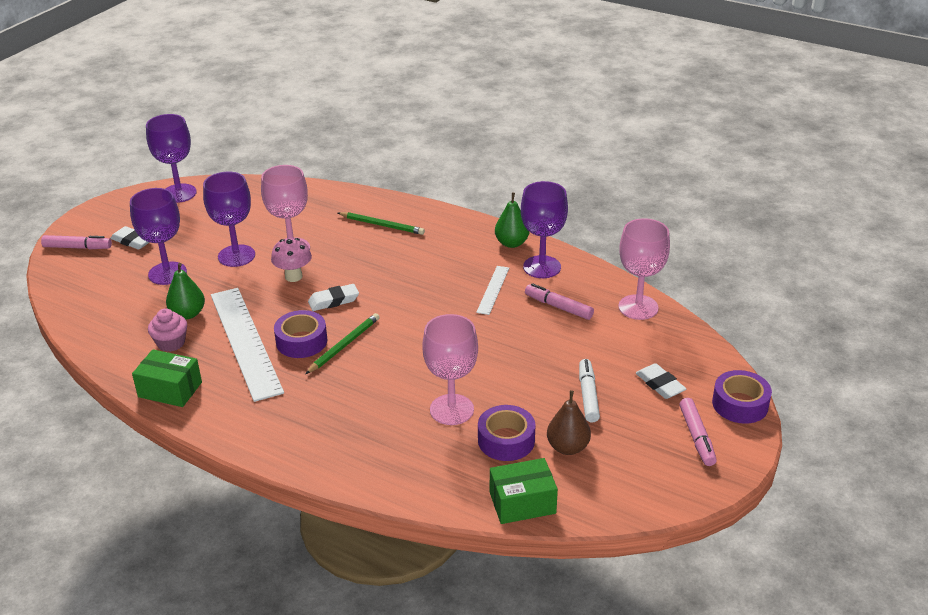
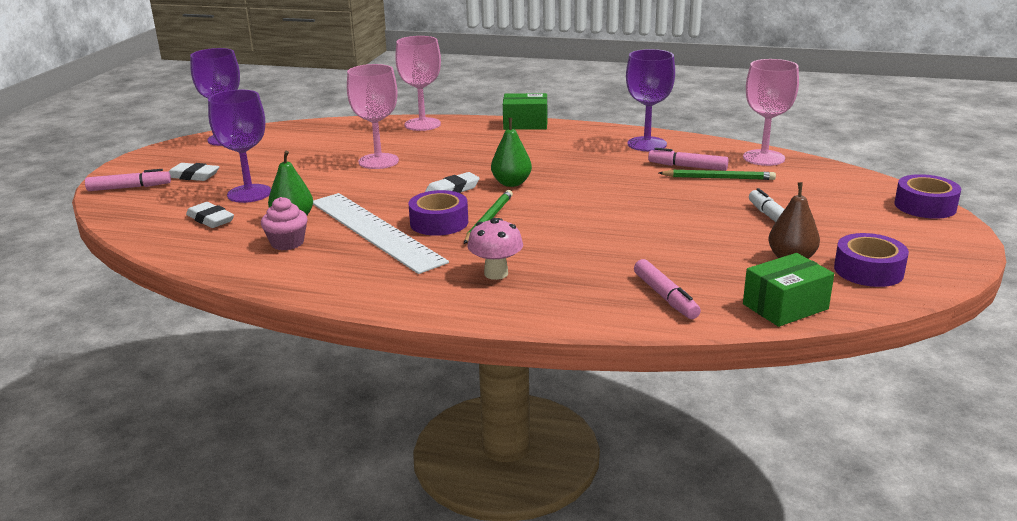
camera: 15 degrees left, 10 degrees down
(170, 389) = (310, 278): green box -> green box (525, 124)
(236, 256) = (320, 173): purple goblet -> none
(293, 276) = (395, 179): pink mushroom -> pink mushroom (496, 273)
(382, 225) = (463, 136): green pencil -> green pencil (719, 178)
(451, 409) = (645, 249): pink goblet -> pink goblet (422, 124)
(493, 290) = (612, 163): white ruler -> none
(506, 440) = (723, 263): purple tape -> purple tape (868, 270)
(511, 243) = (603, 133): green pear -> green pear (511, 183)
(660, 384) = (836, 203): white eraser -> white eraser (210, 219)
(697, 437) = (909, 233): pink marker -> pink marker (665, 297)

